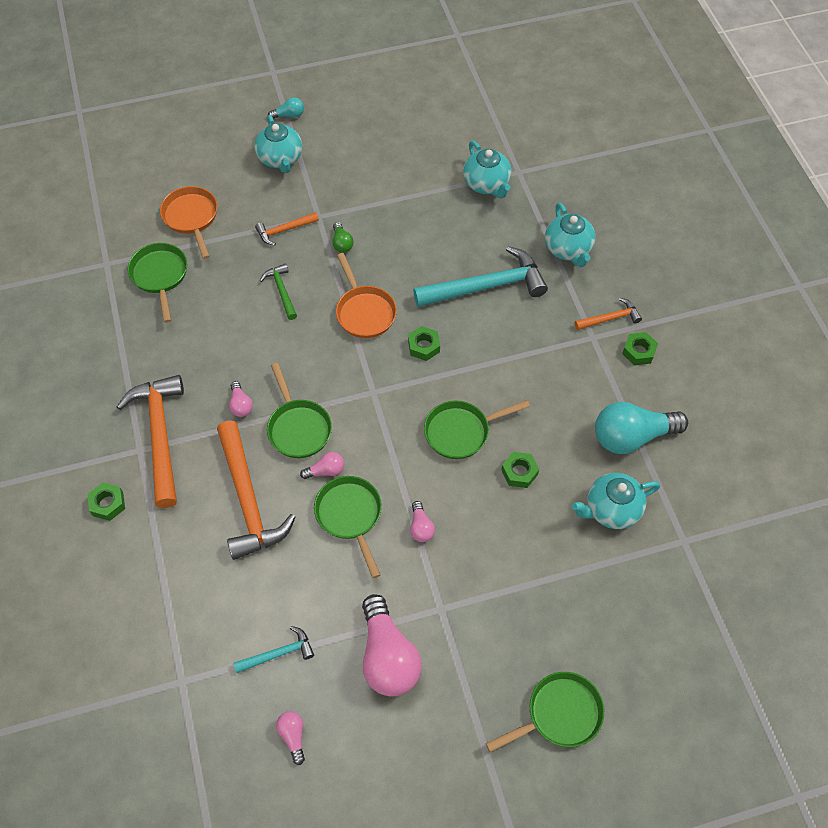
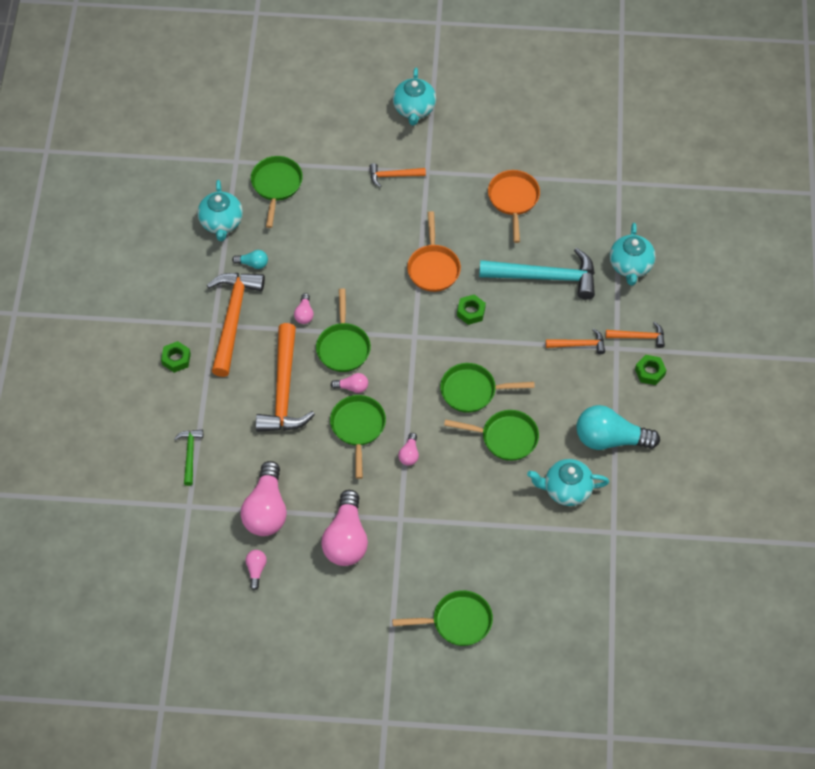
camera: 20 degrees right, 0 degrees up
(191, 218) = (319, 141): orange pan -> orange pan (513, 200)
(278, 653) = (266, 510): turquoise hammer -> pink light bulb
(281, 291) = (371, 229): green hammer -> green hammer (190, 454)
(289, 115) = (437, 69): turquoise light bulb -> turquoise light bulb (253, 263)
(342, 243) = (438, 202): green light bulb -> none
(487, 184) = (585, 185): turquoise teapot -> turquoise teapot (221, 222)
(519, 472) = (505, 437): green nut -> green pan
(552, 345) = (579, 344): none -> orange hammer

